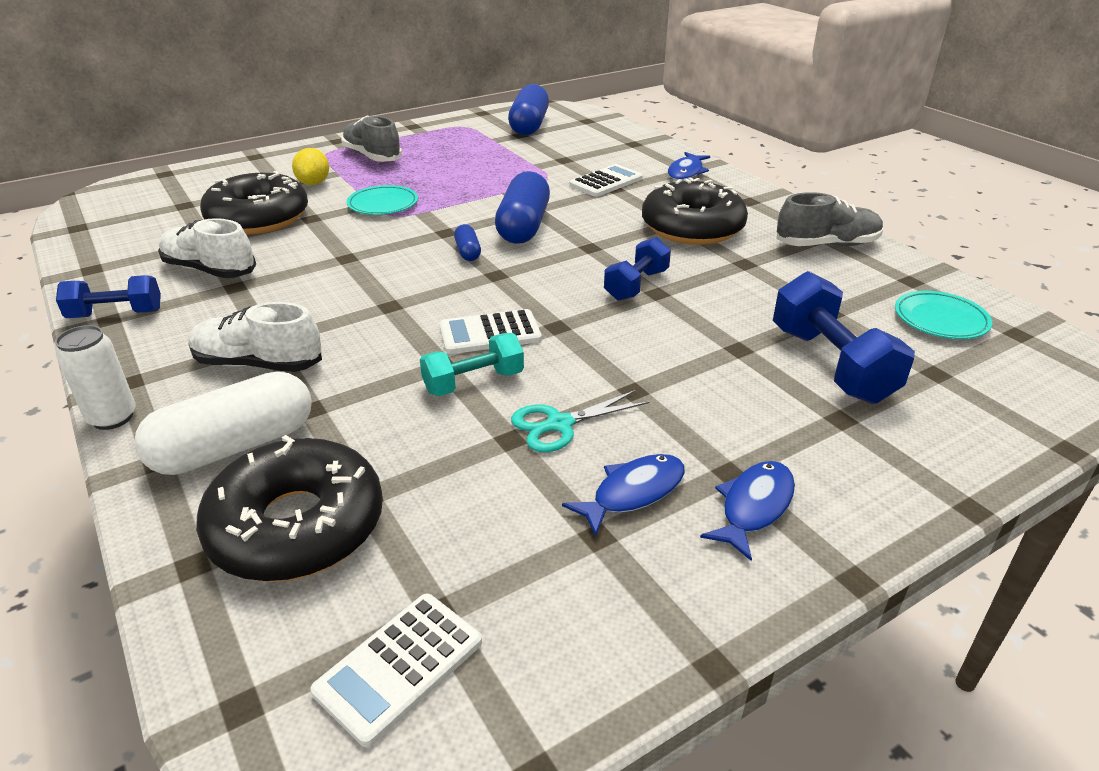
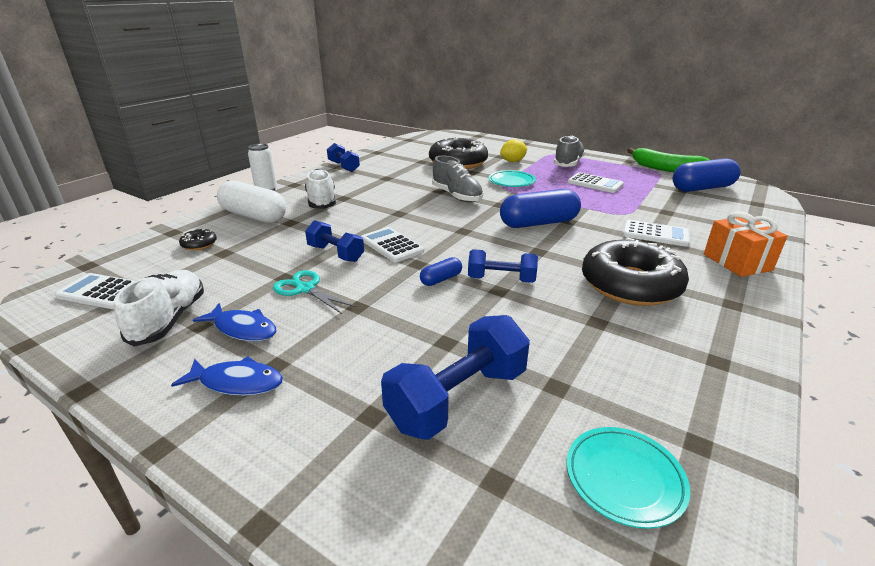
camera: 65 degrees right, 5 degrees down
(209, 270) = (396, 169): white shoe -> white shoe (169, 319)
(297, 526) = (199, 244): black donut -> black donut, size x0.40
(453, 164) = (595, 183): none -> white calculator
(459, 120) = (665, 168): none -> green banana
(468, 252) = (482, 216): blue capsule -> blue capsule (441, 279)
(473, 382) = (335, 253): turquoise dumbbell -> blue dumbbell
(686, 172) = (737, 262): blue fish -> orange gift
(827, 245) = (703, 366): grey shoe -> grey shoe (457, 196)

